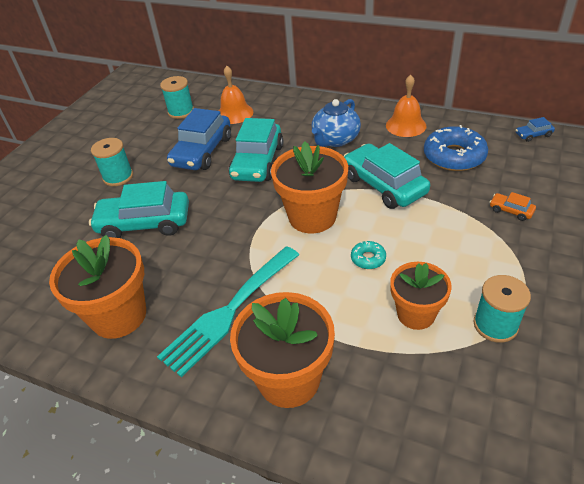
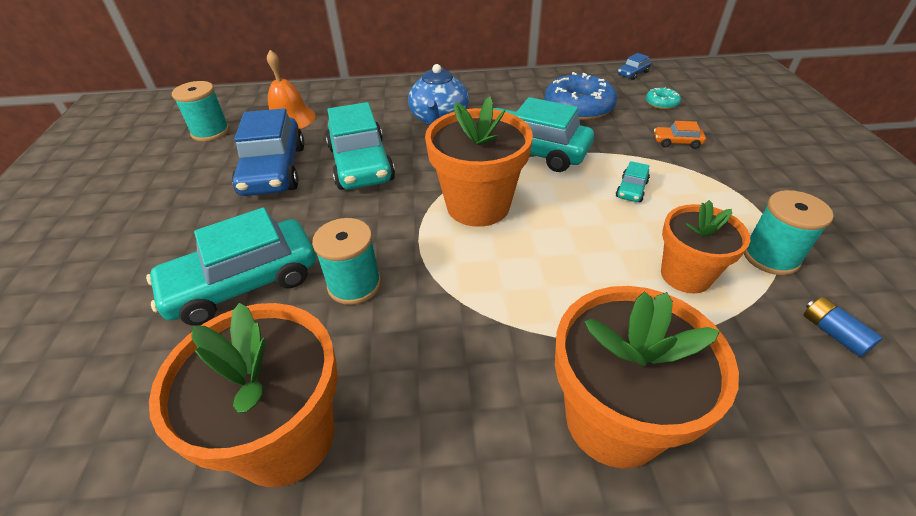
camera: 30 degrees left, 0 degrees up
(118, 177) = (158, 233): turquoise spool -> turquoise spool (354, 284)
(229, 311) = (460, 360): turquoise fork -> none
(368, 258) = (581, 232): turquoise donut -> turquoise donut (661, 103)
(406, 125) = (505, 90): orange bell -> none
(434, 239) = (631, 189): none -> turquoise car
(486, 392) = (833, 333): none -> blue battery

